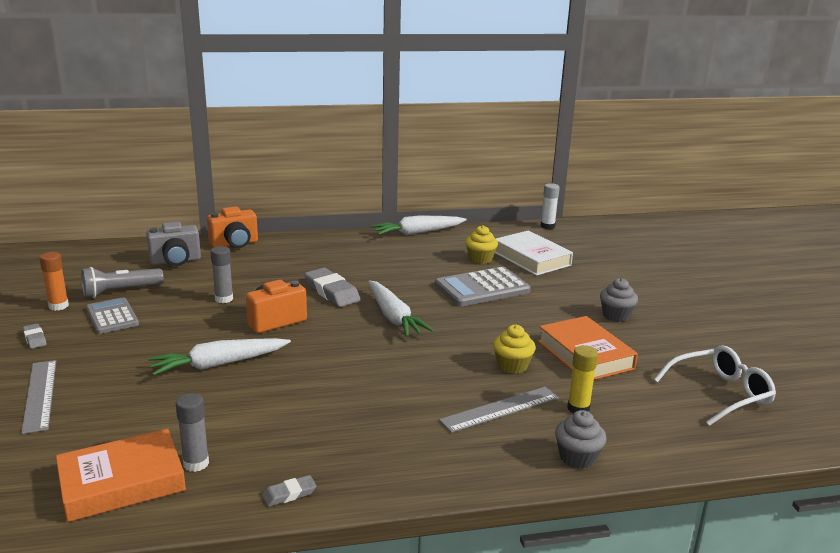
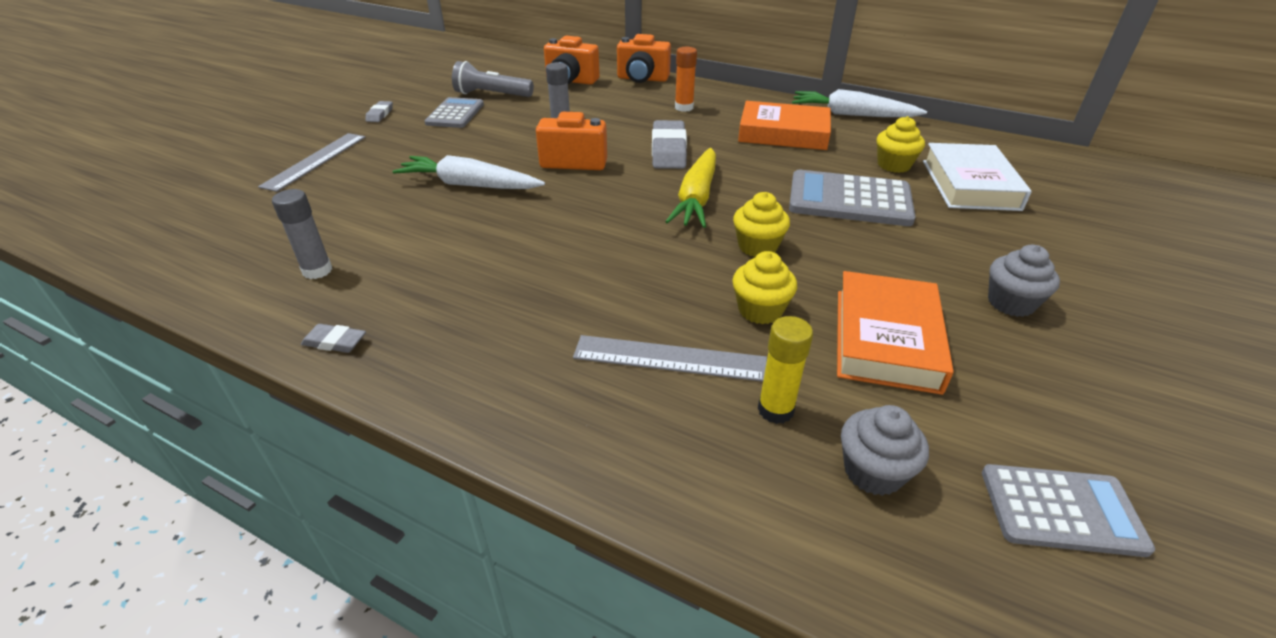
camera: 40 degrees right, 15 degrees up
(58, 306) = (433, 93): orange glue stick -> orange glue stick (684, 108)
(122, 482) = (249, 260): orange book -> orange book (783, 133)
(175, 261) = (571, 81): grey camera -> orange camera
(394, 317) = (696, 198): white carrot -> yellow carrot
(467, 333) = (757, 246): none -> yellow cupcake
(547, 226) = (1049, 151): white glue stick -> none
(577, 458) = (680, 480): grey cupcake -> grey cupcake (873, 471)
(720, 393) = (1061, 510): white glasses -> grey calculator

